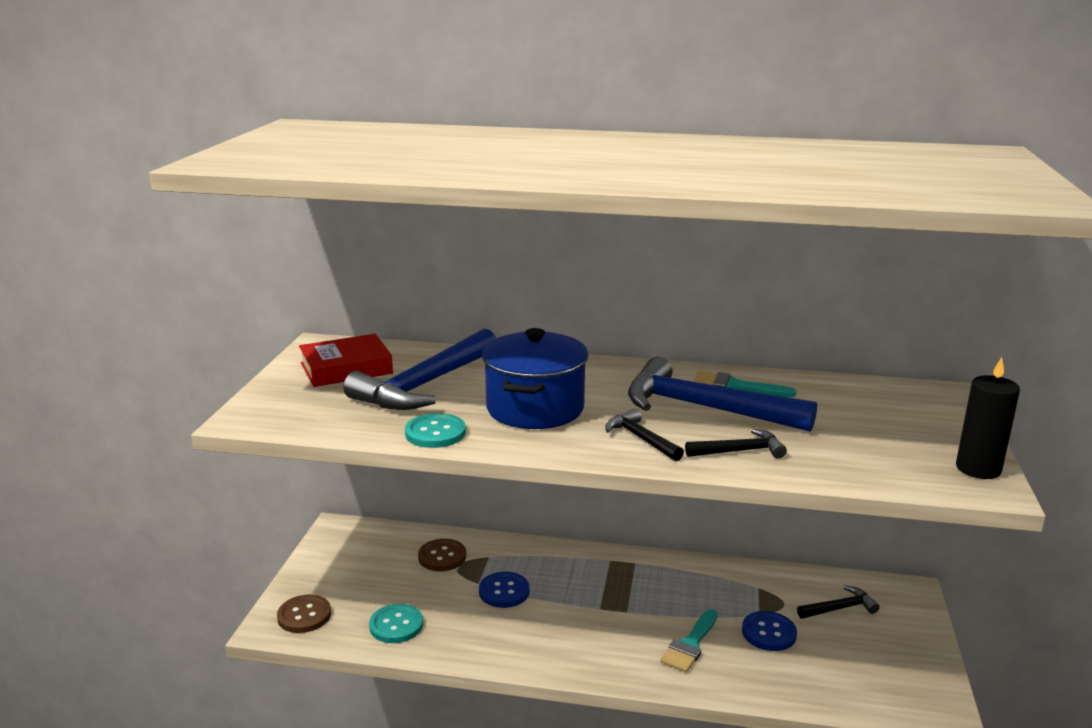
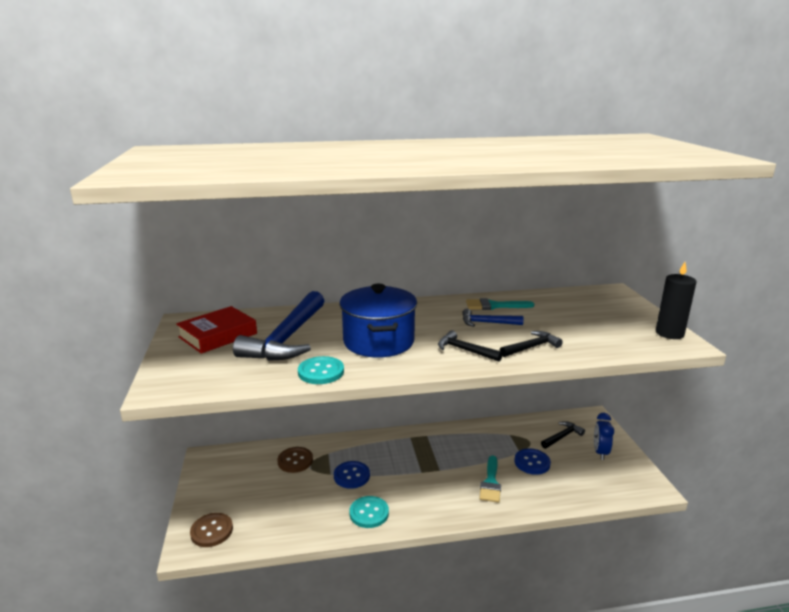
camera: 20 degrees left, 0 degrees up
(396, 625) = (287, 520): turquoise button -> turquoise button (369, 513)
(704, 408) = (487, 323): blue hammer -> blue hammer, size x0.48
(887, 643) = (600, 452): none -> blue clock

